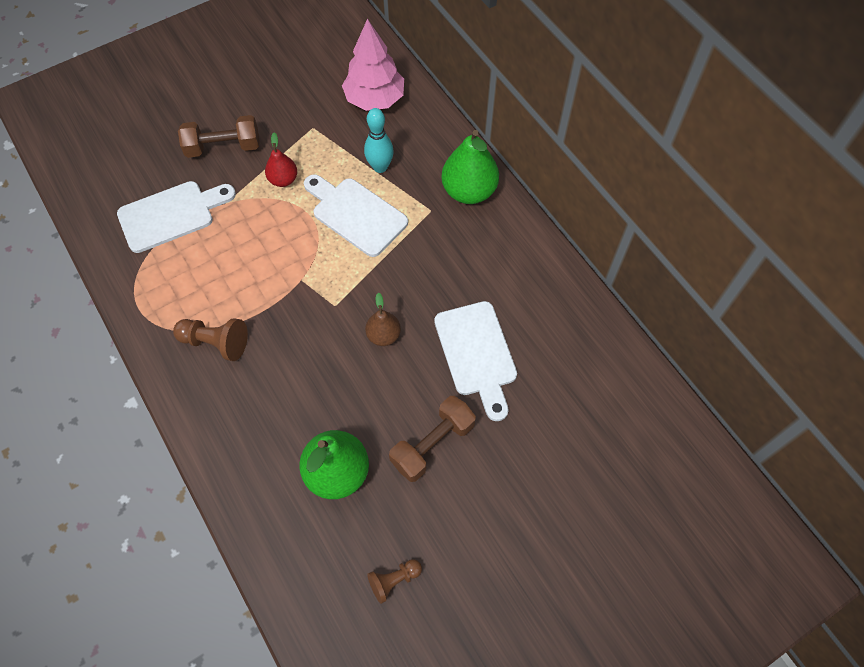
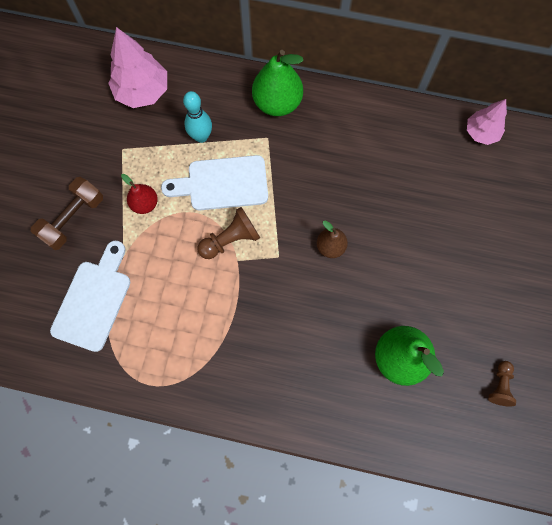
camera: 45 degrees left, 10 degrees up
(215, 343) = (230, 355): brown pawn -> brown pawn (230, 239)
(432, 444) = (433, 285): brown dumbbell -> none
(477, 354) = (397, 205): white cutting board -> none
(623, 363) = (481, 133): none -> pink tree

